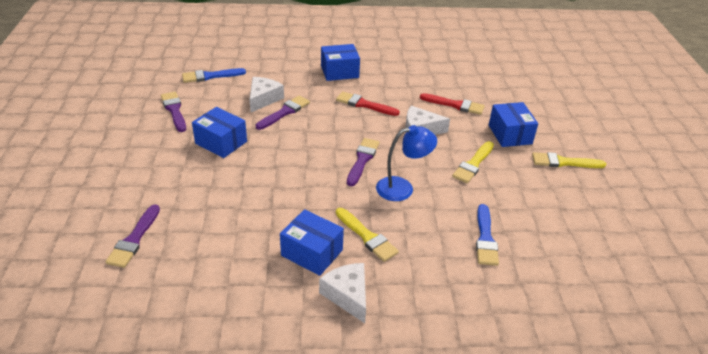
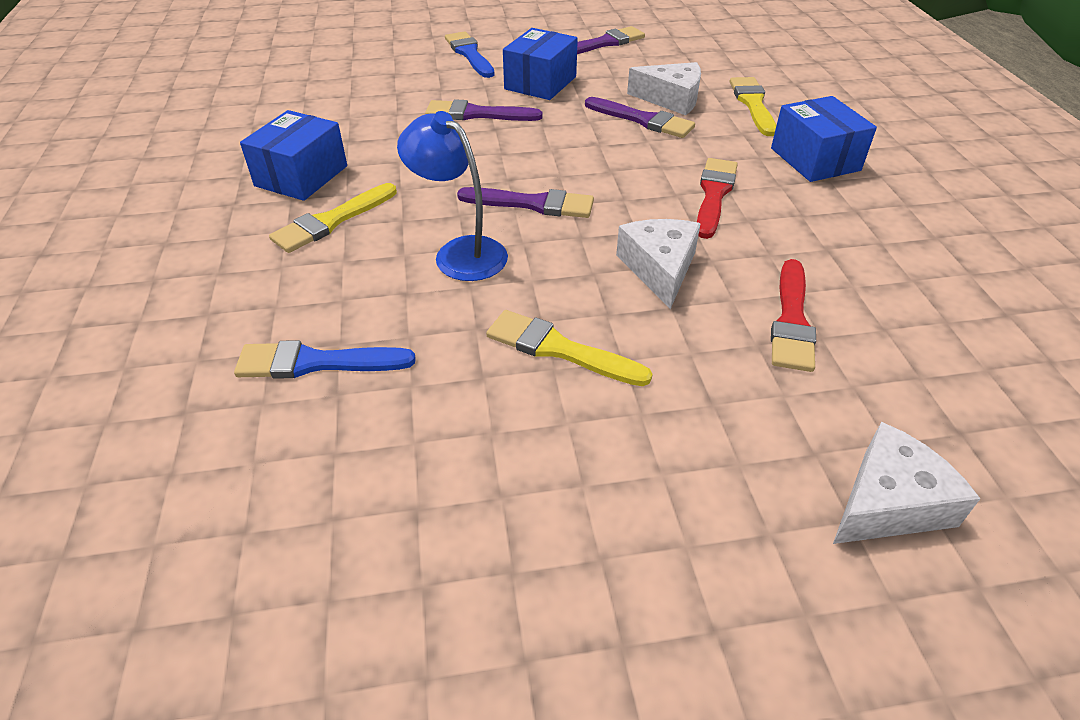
camera: 85 degrees right, 5 degrees up
(134, 239) = (339, 62): purple brush -> purple brush (477, 114)
(210, 76) = (708, 53): blue brush -> blue brush (469, 54)
(347, 295) = (210, 212): white cheese -> white cheese (888, 502)
(402, 188) = (460, 252): blue lamp -> blue lamp turned 150 degrees clockwise
(510, 134) = (709, 422): blue box -> none
(563, 162) = (619, 539): yellow brush -> yellow brush (753, 104)

